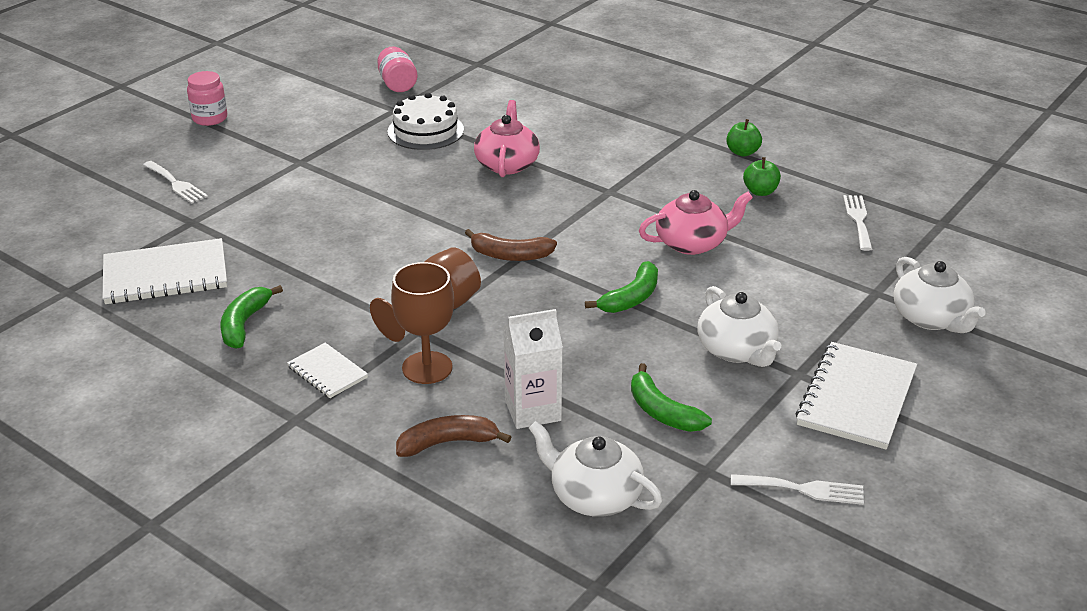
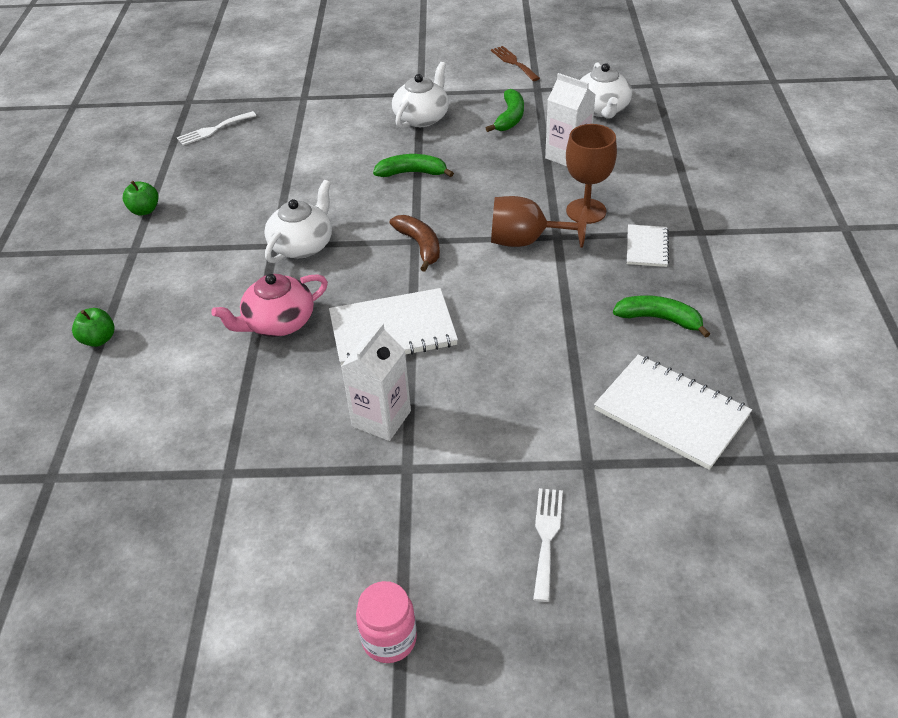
camera: 125 degrees left, 10 degrees up
(244, 324) = (659, 319): green banana -> green banana turned 135 degrees counterclockwise
(352, 168) = (381, 418): none -> white carton
(397, 84) = (157, 515): pink jar -> none
(425, 131) = (258, 416): white cake -> none
(447, 443) = (634, 168): brown banana -> none
(692, 243) = (314, 178): pink teapot -> none
(760, 191) = (207, 179): green apple -> green apple (98, 339)
(803, 489) = (513, 62): white fork -> brown fork
(856, 398) = (420, 72): white notebook -> white notebook (392, 330)
(931, 318) = (314, 74): white teapot -> white teapot (302, 245)

